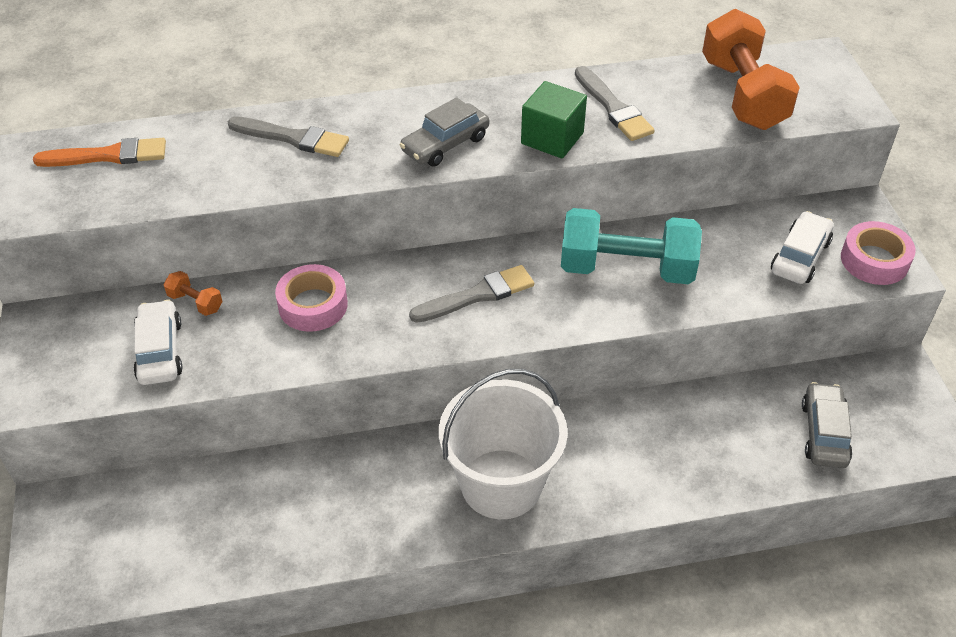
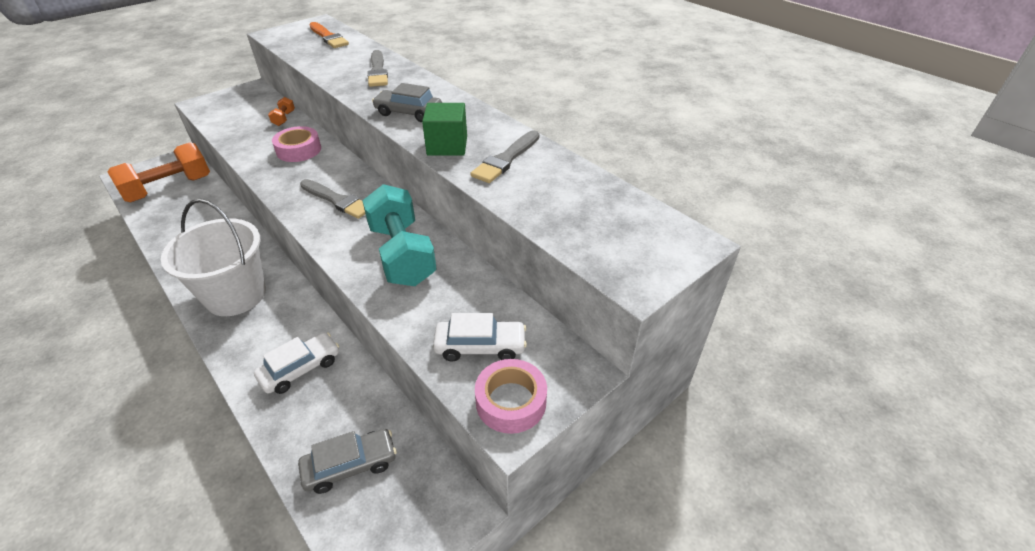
camera: 60 degrees right, 5 degrees down
(160, 351) = (243, 122): white car -> white car (301, 369)
(743, 94) = (585, 212): orange dumbbell -> orange dumbbell (169, 188)

